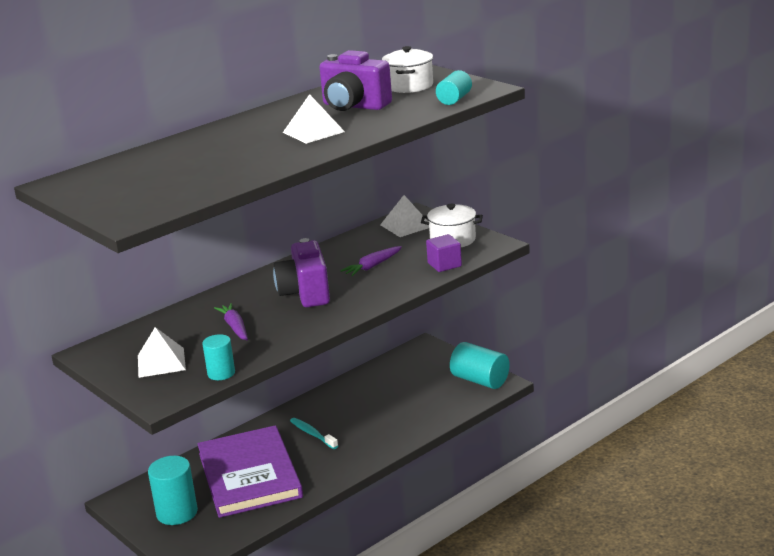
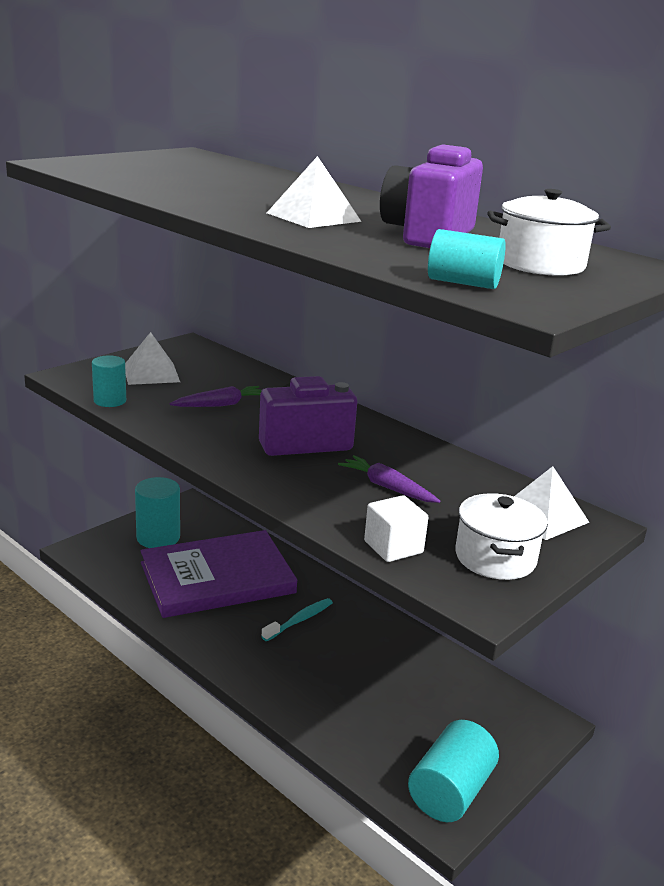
camera: 80 degrees right, 0 degrees up
(444, 265) = (393, 547): purple cube -> white cube

